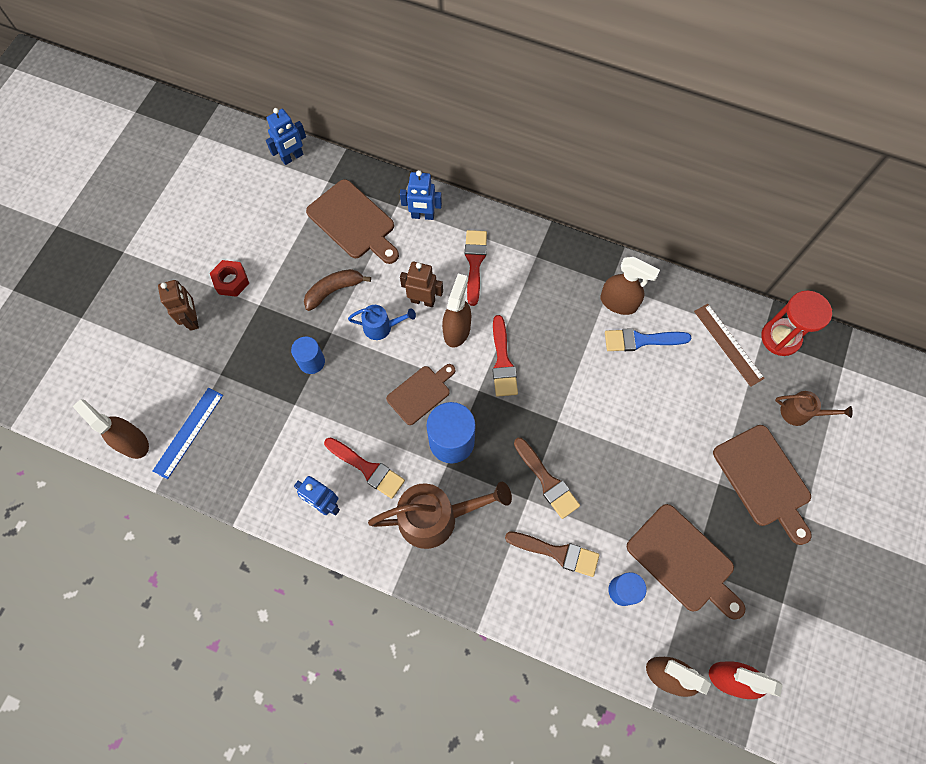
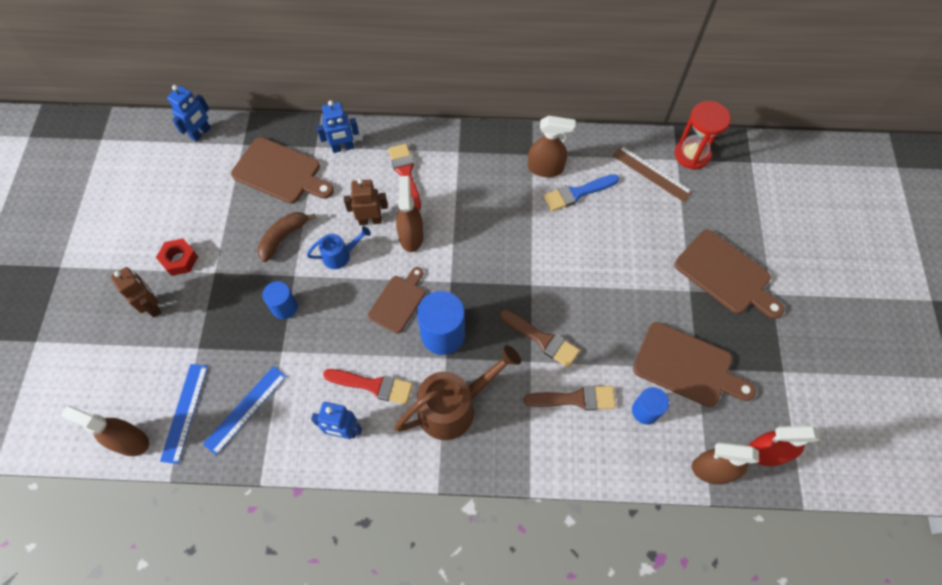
camera: 20 degrees left, 5 degrees down
(243, 449) = (245, 409): none -> blue ruler
(502, 361) = (463, 250): red brush -> none
(800, 413) = (733, 210): brown watering can -> none

